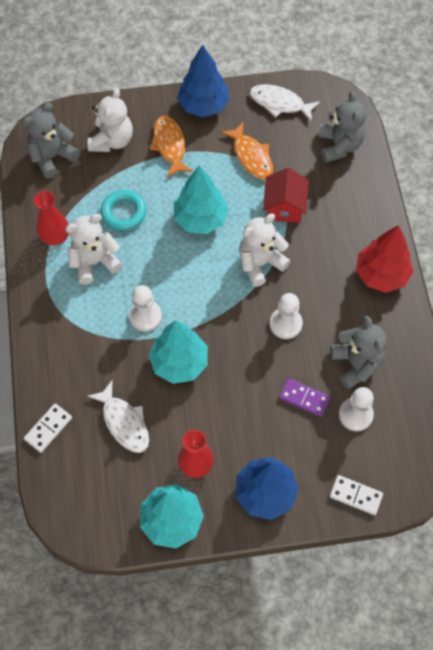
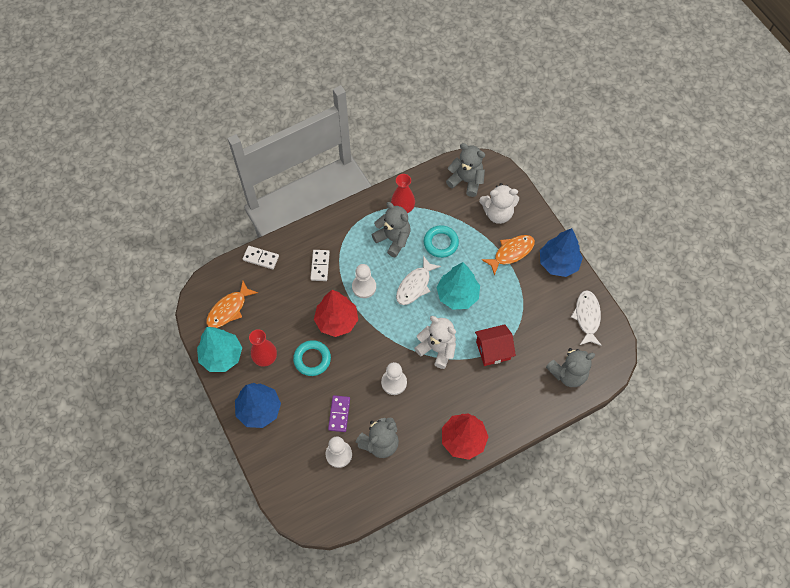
camera: 70 degrees right, 0 degrees up
(94, 262) = (393, 239): white teddy bear -> grey teddy bear
(124, 422) = (280, 302): white fish -> white fish (415, 285)
(179, 362) = (337, 321): turquoise tree -> red tree
(220, 407) = (312, 359): none -> turquoise ring
(251, 156) = (527, 312): orange fish -> orange fish (229, 309)
(356, 495) = (276, 472): white domino -> white domino (320, 266)

